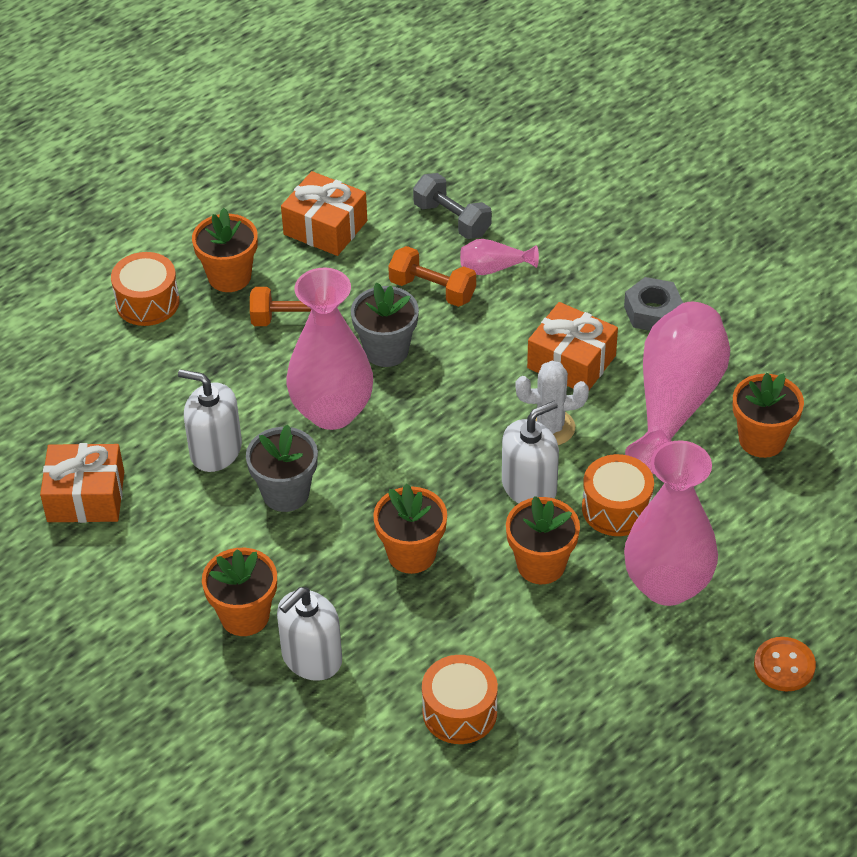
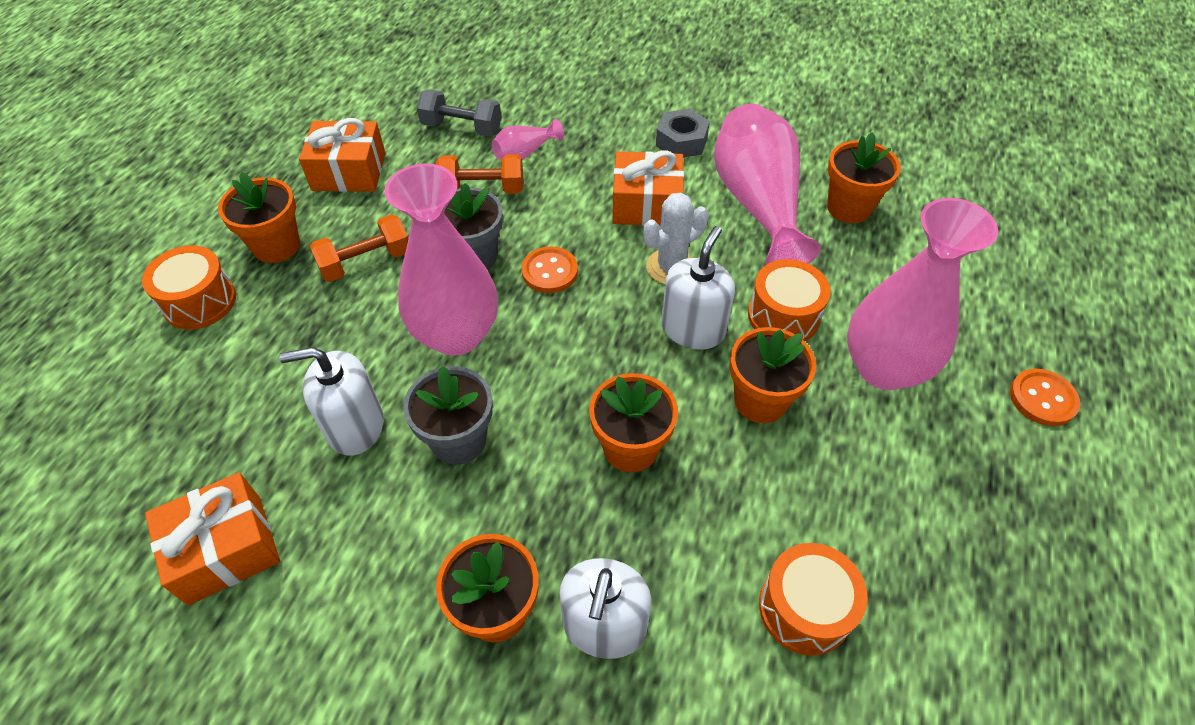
camera: 30 degrees left, 5 degrees up
(442, 389) = (549, 271): none -> orange button

